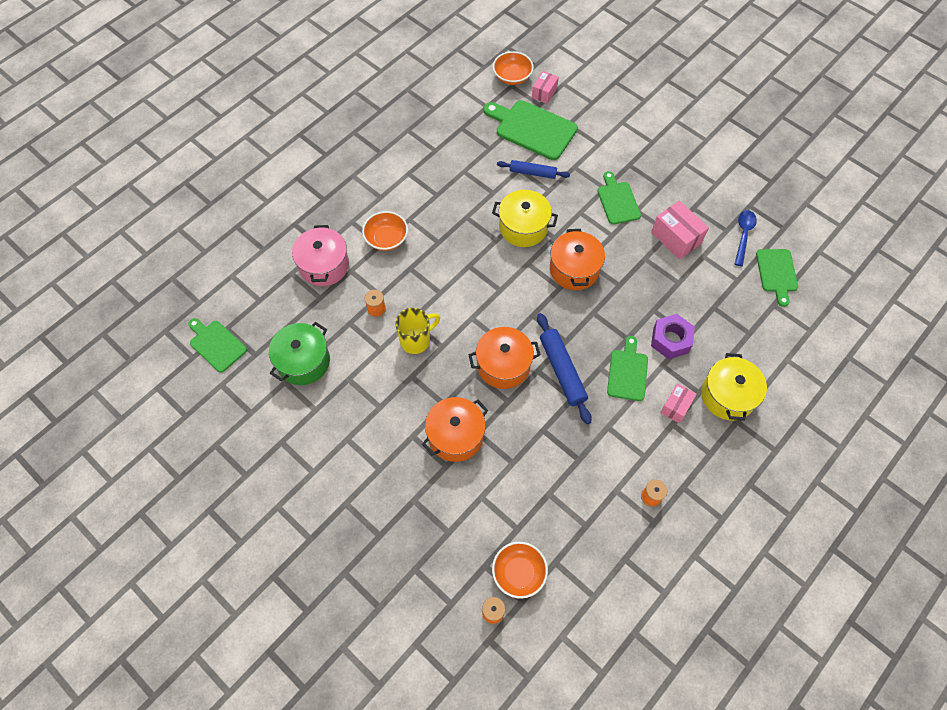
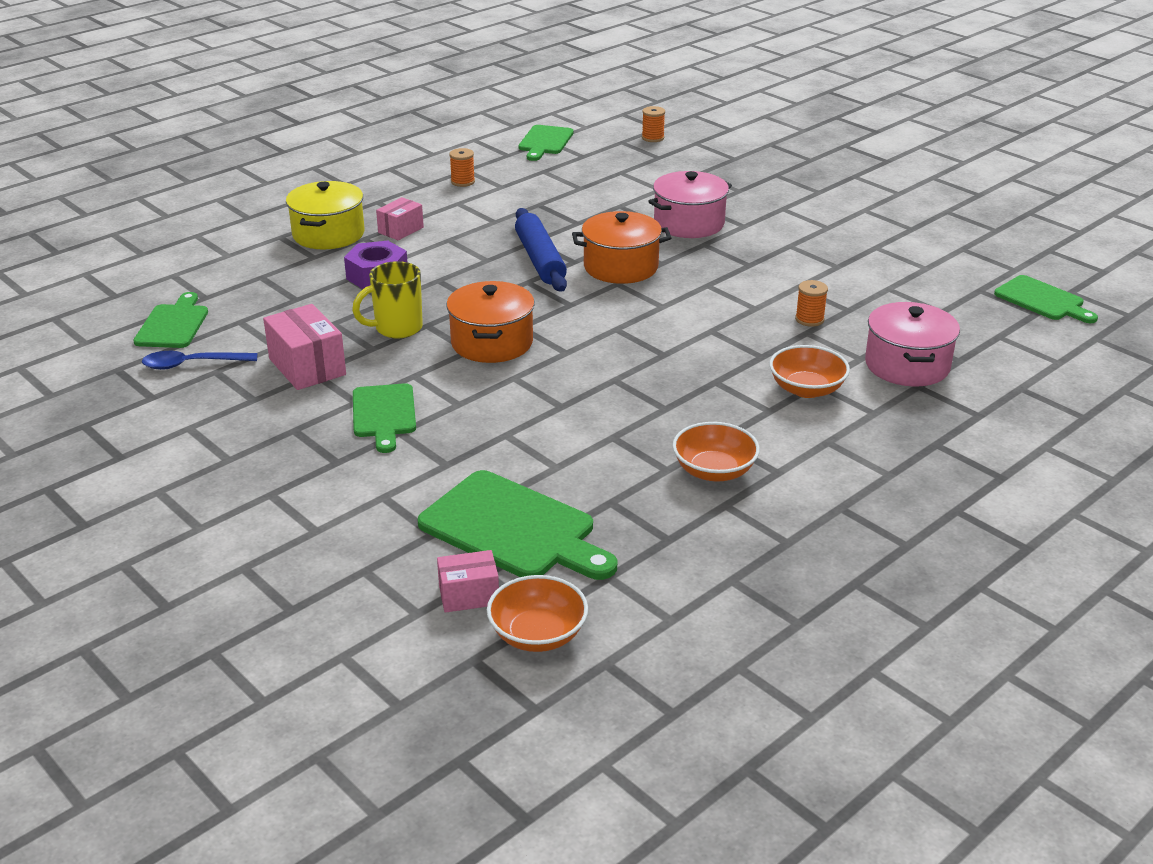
camera: 175 degrees left, 30 degrees down
(303, 361) = (906, 281): green pot -> none
(416, 340) = (745, 291): yellow mug -> yellow mug (397, 328)
(455, 436) = (689, 223): orange pot -> pink pot
(518, 573) = (623, 153): orange bowl -> orange bowl (714, 471)
(523, 227) = (564, 391): yellow pot -> none
(532, 173) = (530, 460): blue rolling pin -> none
(544, 93) = (469, 595): pink box -> pink box turned 45 degrees clockwise
(628, 372) = (450, 255): green cutting board -> green cutting board (545, 142)
(743, 235) = (192, 364): blue spoon -> blue spoon turned 60 degrees clockwise

